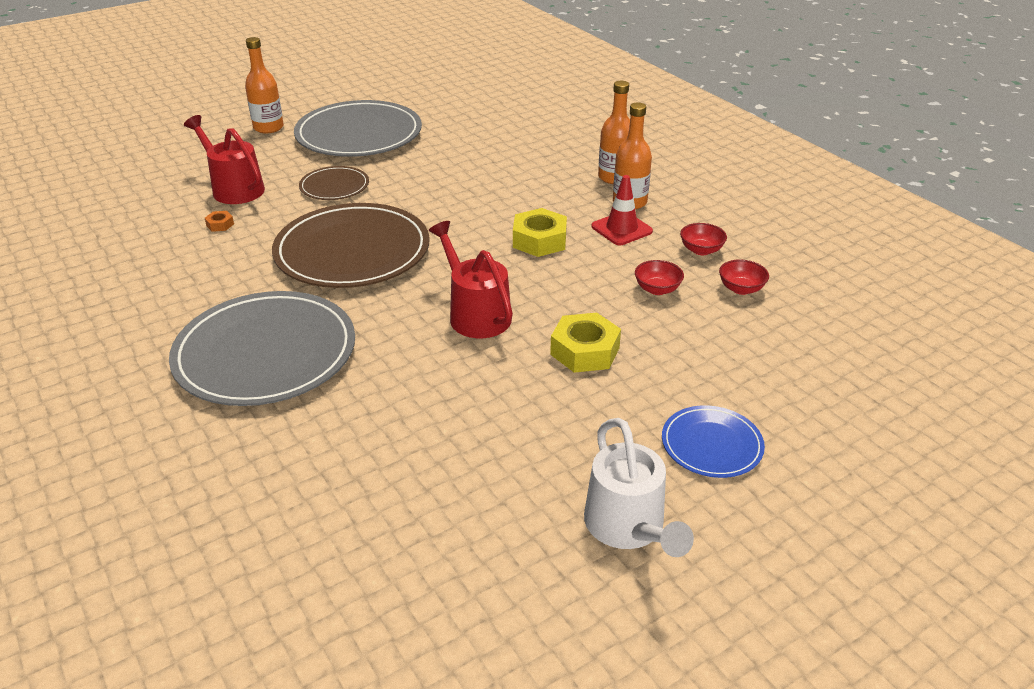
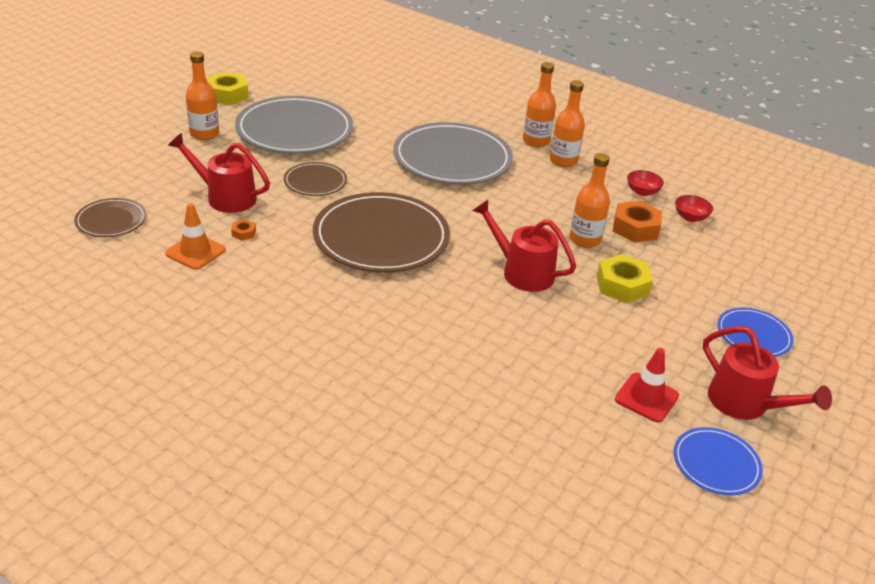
camera: 25 degrees left, 0 degrees up
(112, 194) = (111, 221): none -> brown plate
(159, 235) = (195, 252): none -> orange traffic cone
(265, 353) = (385, 337): grey plate -> grey plate (452, 158)
(526, 592) = (716, 464): none -> blue plate
(539, 240) = (521, 203): yellow nut -> yellow nut (228, 95)
(582, 292) = (585, 240): none -> orange bottle
(621, 229) = (574, 184): red traffic cone -> red traffic cone (646, 397)
(629, 528) = (745, 404): white watering can -> red watering can
(657, 289) = (635, 228): red bowl -> orange nut

